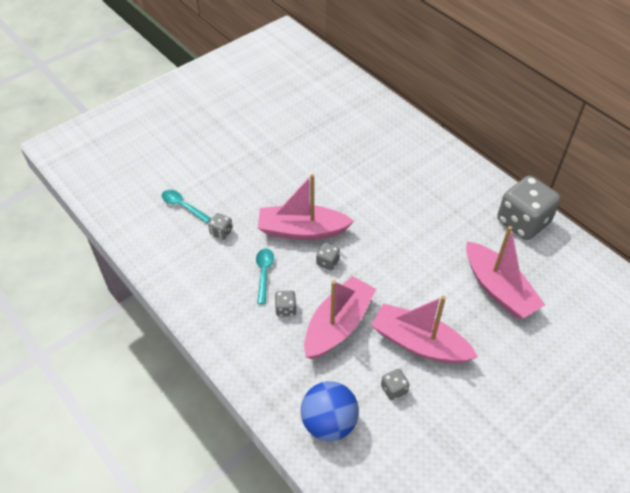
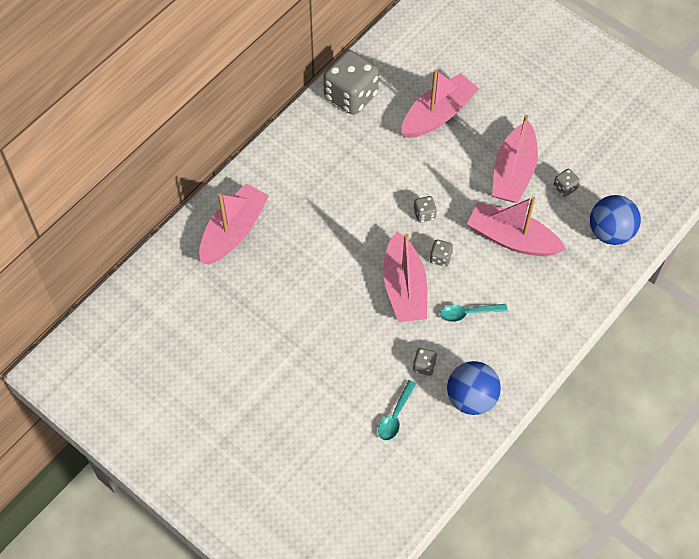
camera: 100 degrees left, 10 degrees up
(180, 260) = (471, 398): none -> blue ball
(285, 309) = (506, 285): grey dice -> grey dice (424, 214)
(380, 129) = (233, 231): none -> pink boat

